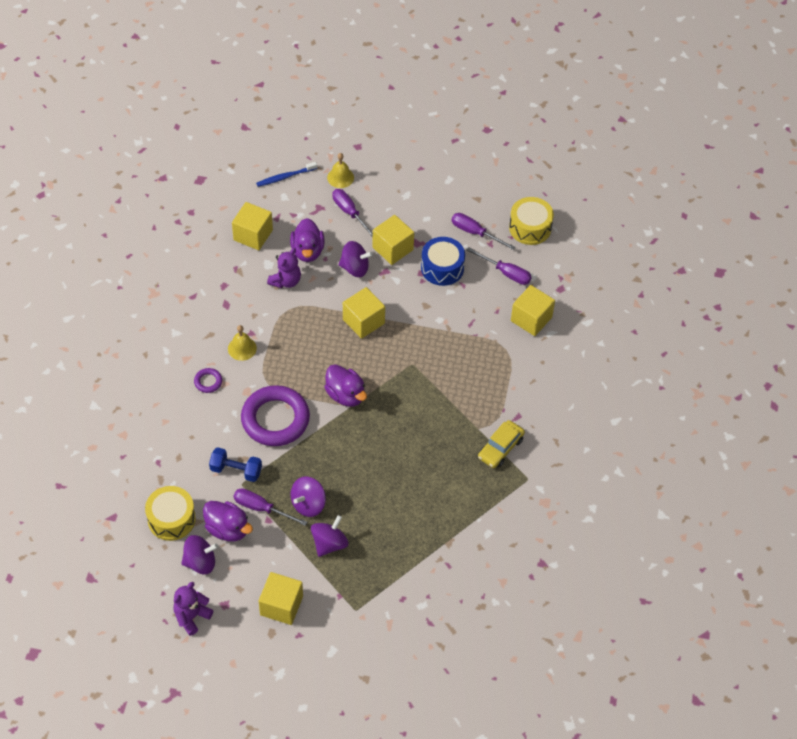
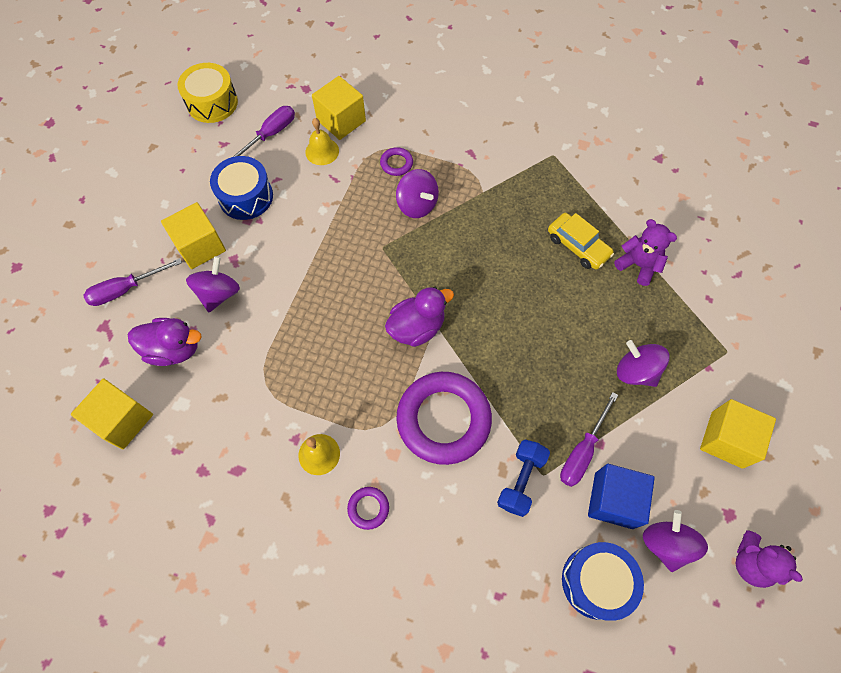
camera: 80 degrees left, 10 degrees up
(171, 519) = (596, 581): yellow drum -> blue drum
(228, 529) = (613, 500): purple duck -> blue cube
(285, 177) = (33, 365): blue toothbrush -> none
(285, 281) = (217, 383): purple teddy bear -> purple teddy bear (638, 265)
(308, 504) = (578, 390): purple spinning top -> purple spinning top (417, 205)
(340, 177) = (61, 294): yellow bell -> yellow bell (322, 151)
(363, 321) = (306, 293): yellow cube -> none
(475, 233) = (203, 156): purple screwdriver -> none
(494, 364) = (396, 163): none -> purple ring
(500, 448) = (511, 174): yellow car -> yellow car (578, 246)

